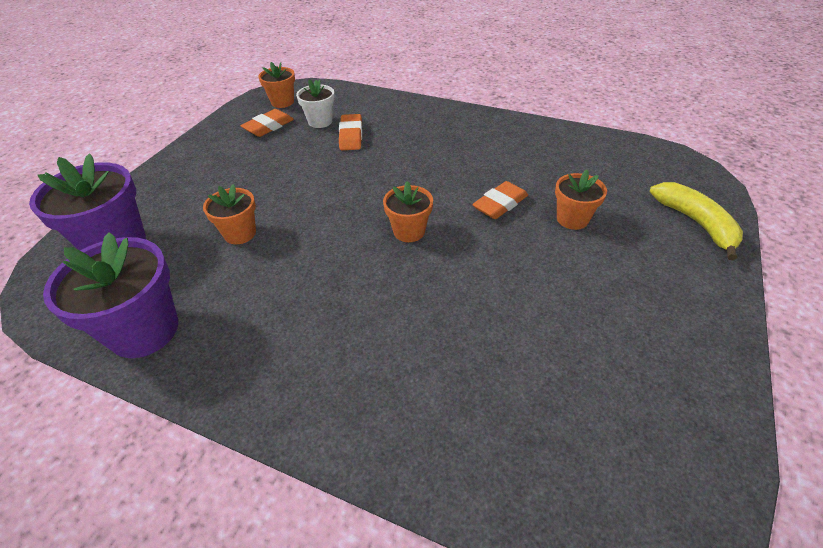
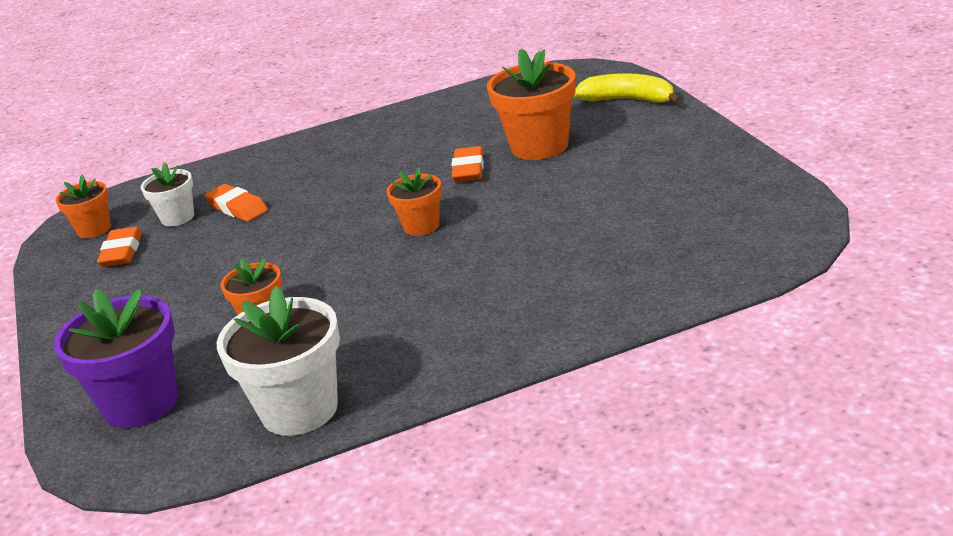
camera: 40 degrees left, 15 degrees down
(144, 331) = (299, 410): purple flower pot -> white flower pot
(572, 219) = (539, 146): orange flower pot -> orange flower pot, size x1.74

